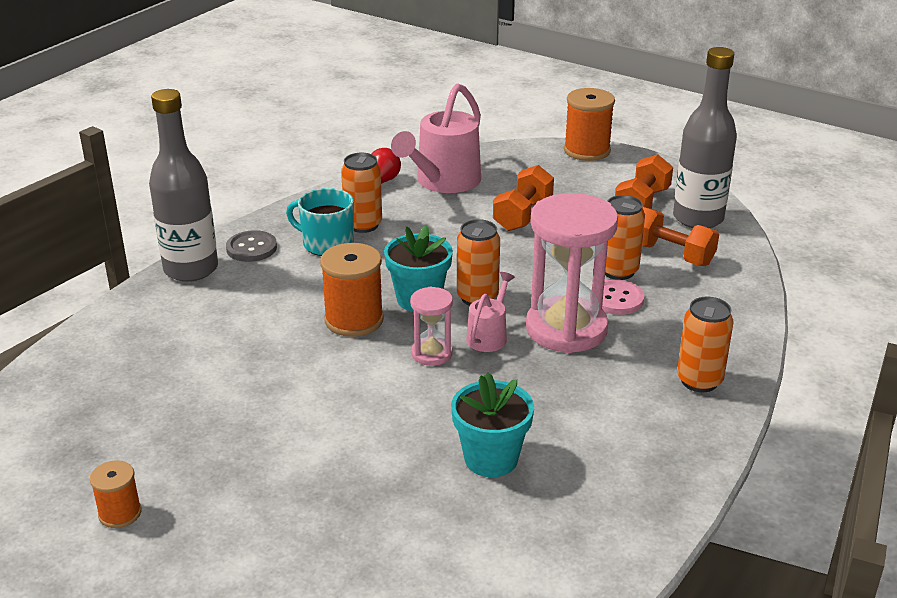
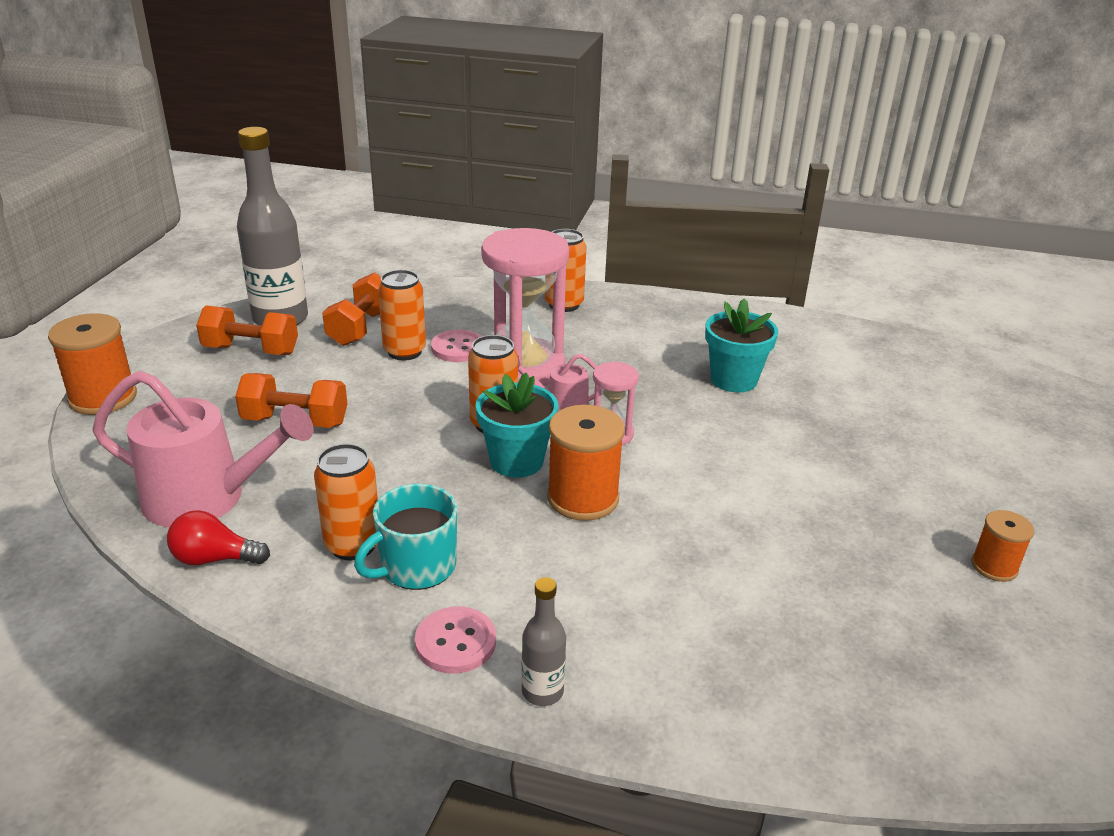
camera: 110 degrees left, 0 degrees up
(191, 269) = (542, 691): grey bottle -> grey bottle, size x0.47
(251, 248) = (455, 642): grey button -> pink button
(326, 244) = (416, 566): turquoise mug -> turquoise mug turned 45 degrees clockwise

